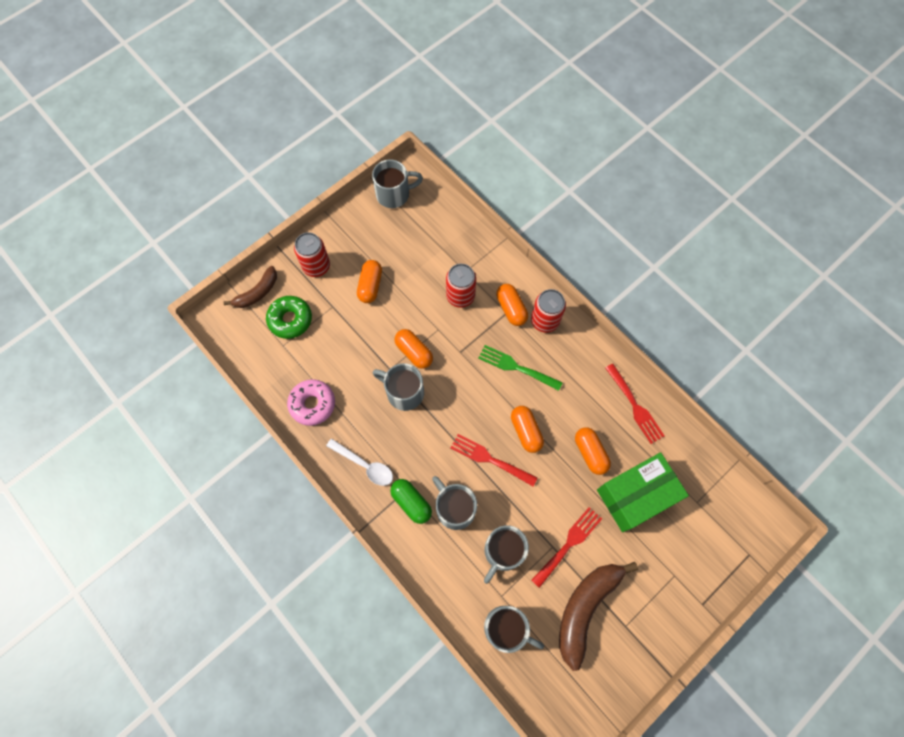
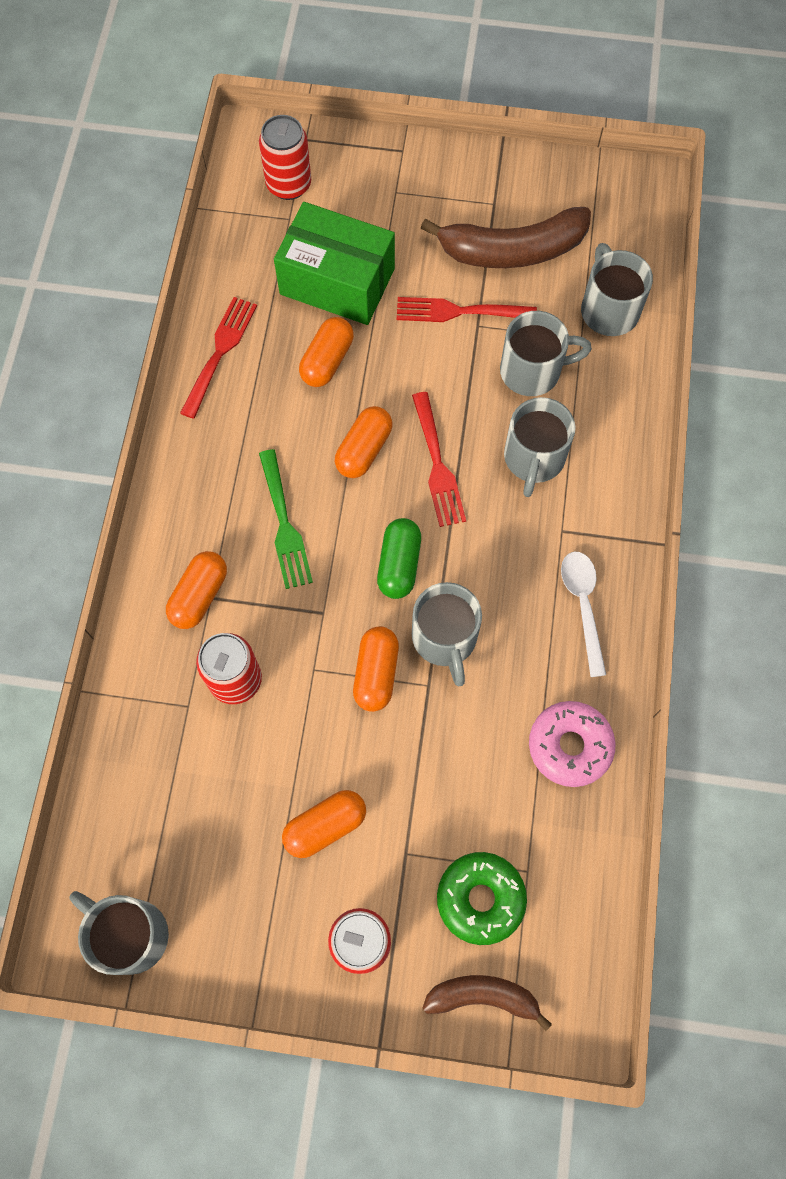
camera: 130 degrees left, 0 degrees up
(411, 502) = (574, 512): green capsule -> green capsule (399, 564)
(545, 321) = (183, 539): red can -> red can (289, 185)

